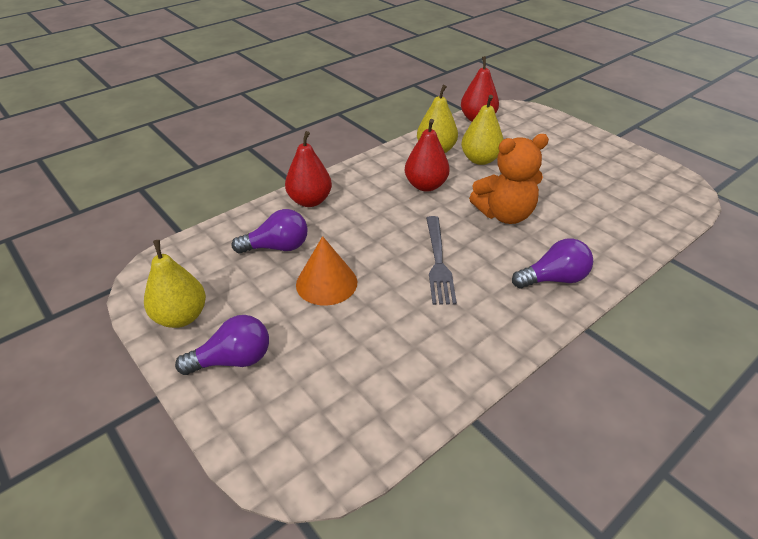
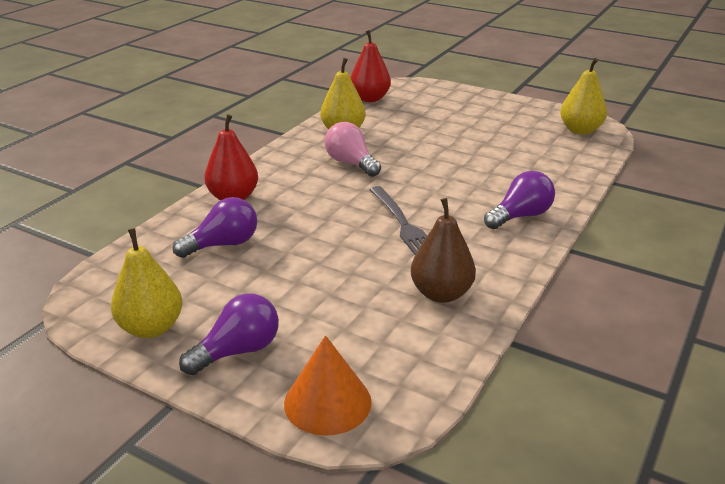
camera: 20 degrees left, 10 degrees down
(326, 283) = (298, 264): orange cone -> orange cone (327, 402)
(425, 185) = (351, 163): red pear -> pink light bulb
(434, 348) = (441, 294): none -> brown pear
(480, 159) = (393, 132): yellow pear -> yellow pear (580, 130)
(504, 214) = (444, 174): orange teddy bear -> none

